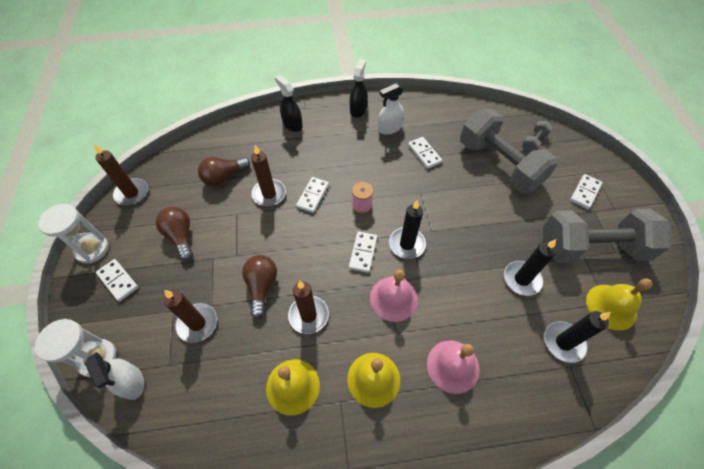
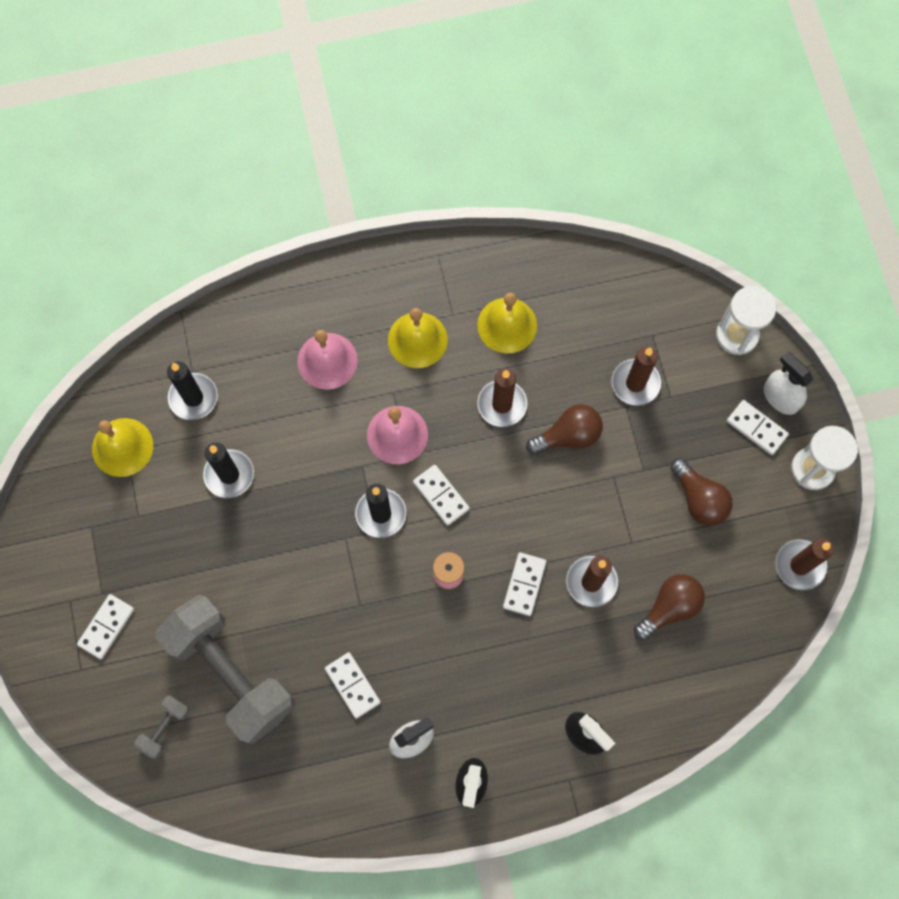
camera: 175 degrees right, 15 degrees up
(131, 382) = (687, 314): white spray bottle -> white spray bottle (780, 397)
(262, 287) = (568, 436): brown light bulb -> brown light bulb turned 105 degrees counterclockwise
(363, 253) = (441, 495): white domino -> white domino turned 45 degrees counterclockwise
(591, 248) = (124, 530): grey dumbbell -> none

